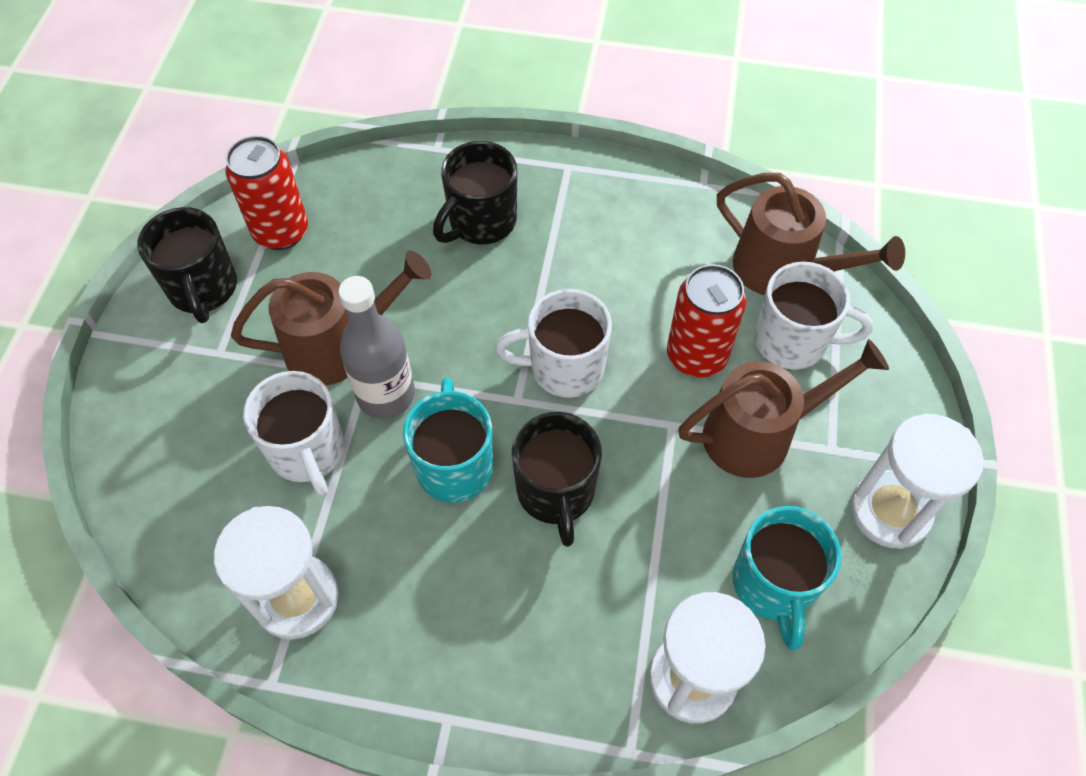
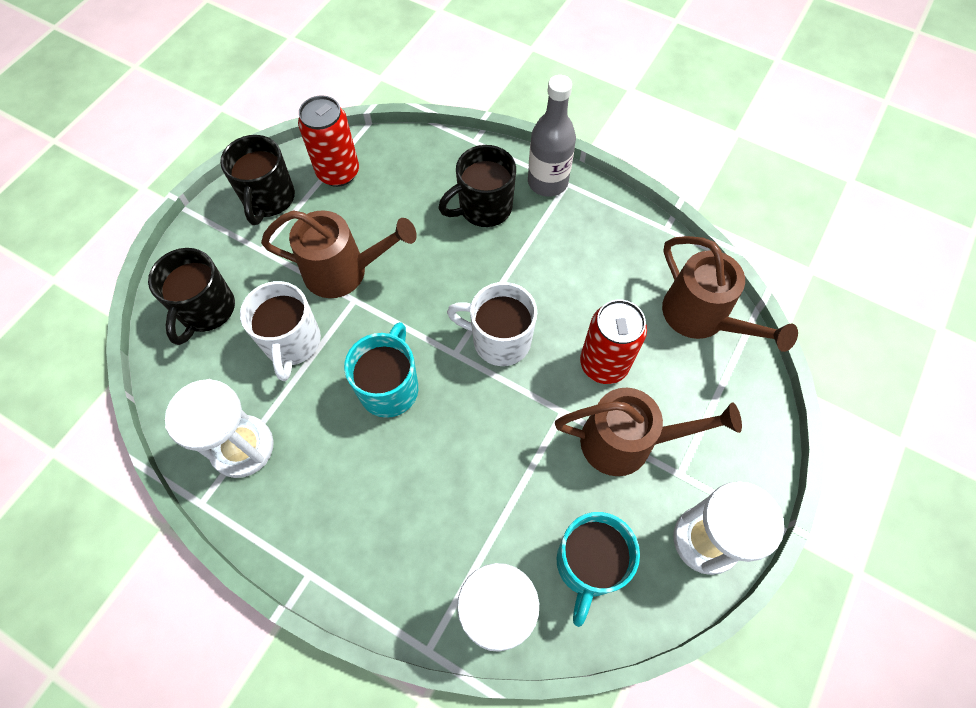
camera: 20 degrees right, 5 degrees up
(386, 395) = (362, 318): grey bottle -> grey bottle (547, 182)
(556, 492) = (454, 434): black mug -> black mug (206, 310)
(793, 341) = (685, 377): white mug -> none

